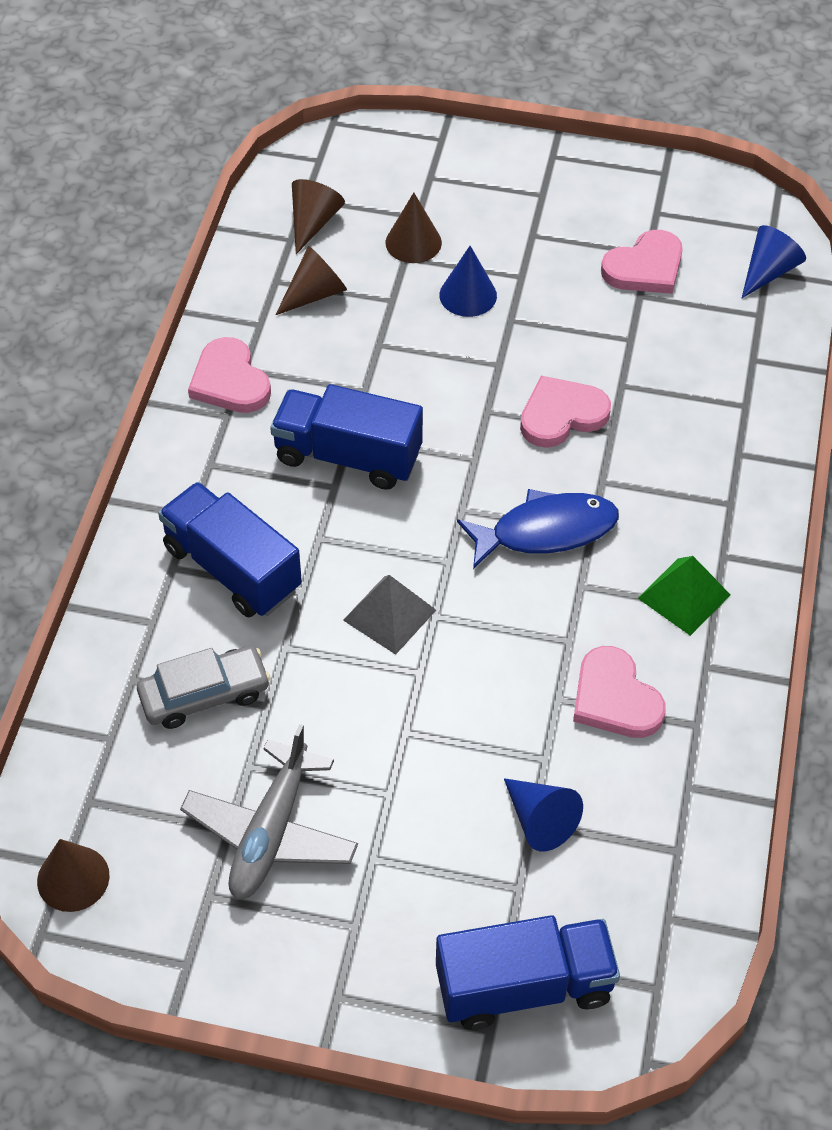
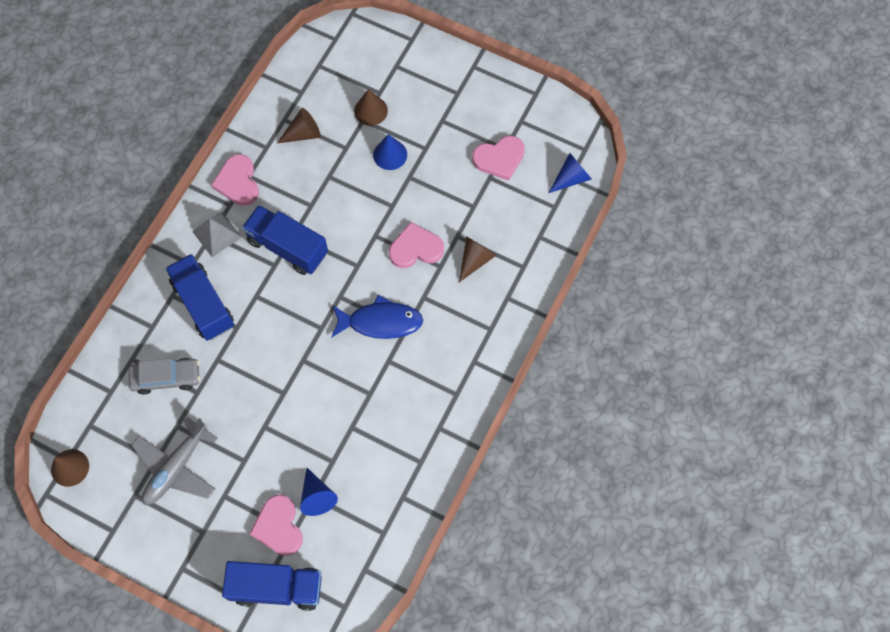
camera: 15 degrees right, 15 degrees up
(313, 223) = (317, 83): brown cone -> brown cone (475, 259)
(389, 615) = (278, 353): grey pyramid -> grey pyramid (217, 234)
(615, 698) = (382, 435): pink heart -> pink heart (278, 526)
(684, 596) = (442, 381): green pyramid -> none

